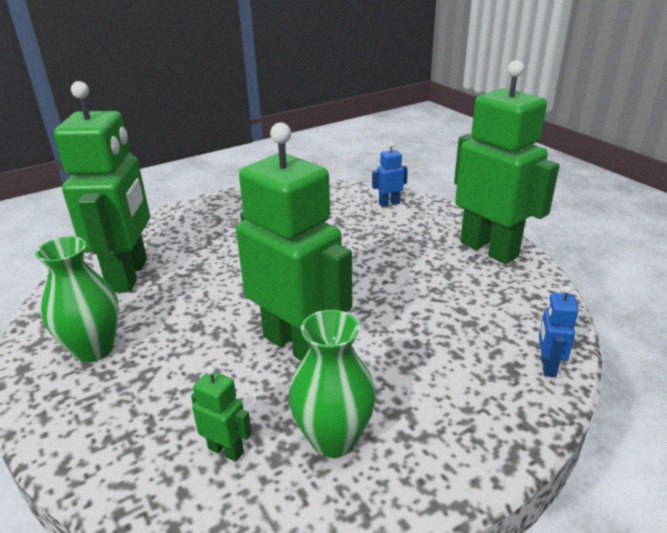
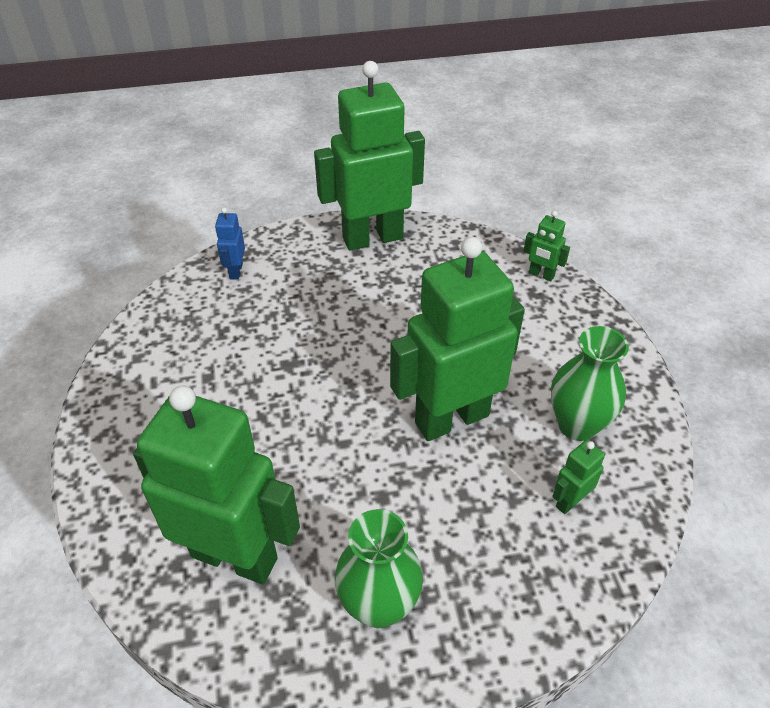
camera: 70 degrees left, 15 degrees up
(547, 366) = (541, 275): blue robot -> green robot

